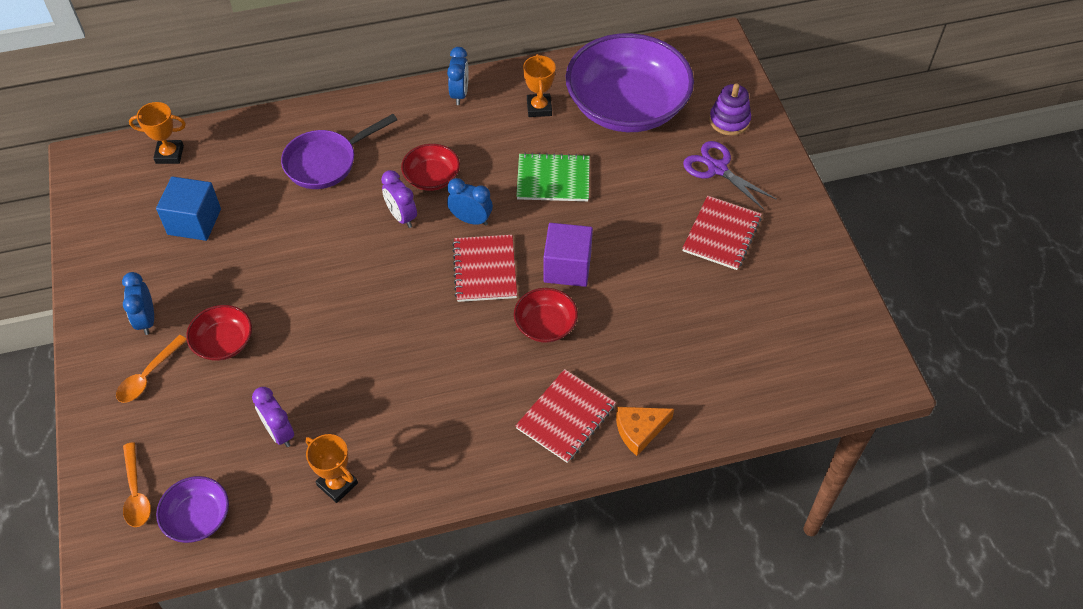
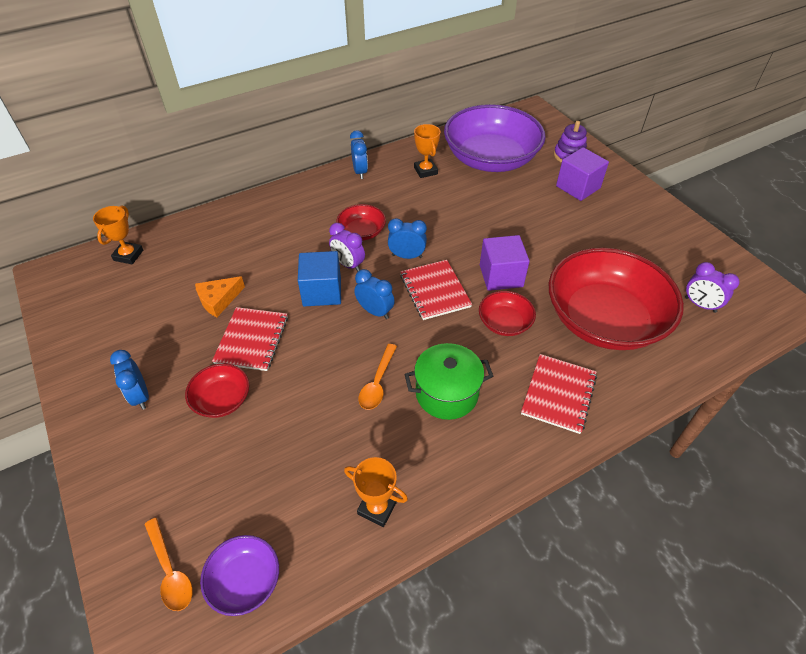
camera: 15 degrees left, 5 degrees down
(148, 376) = (154, 447): orange spoon -> orange spoon (377, 383)
(169, 154) = (128, 255): orange trophy -> orange trophy turned 60 degrees counterclockwise
(194, 222) = (165, 303): blue cube -> blue cube (322, 291)
(279, 432) = (302, 471): purple clock -> purple clock (700, 305)
(326, 162) = (269, 237): purple pan -> none
(410, 280) = (375, 311): none -> blue clock
(449, 389) = (446, 393): none -> green pot
(553, 179) = (459, 216): green notebook -> none
(639, 430) = (625, 391): orange cheese -> orange cheese (218, 300)
(658, 346) = (604, 319): none -> red bowl
(717, 169) = (578, 187): purple scissors -> purple cube
(722, 234) = (606, 229): red notebook -> red notebook (252, 340)

